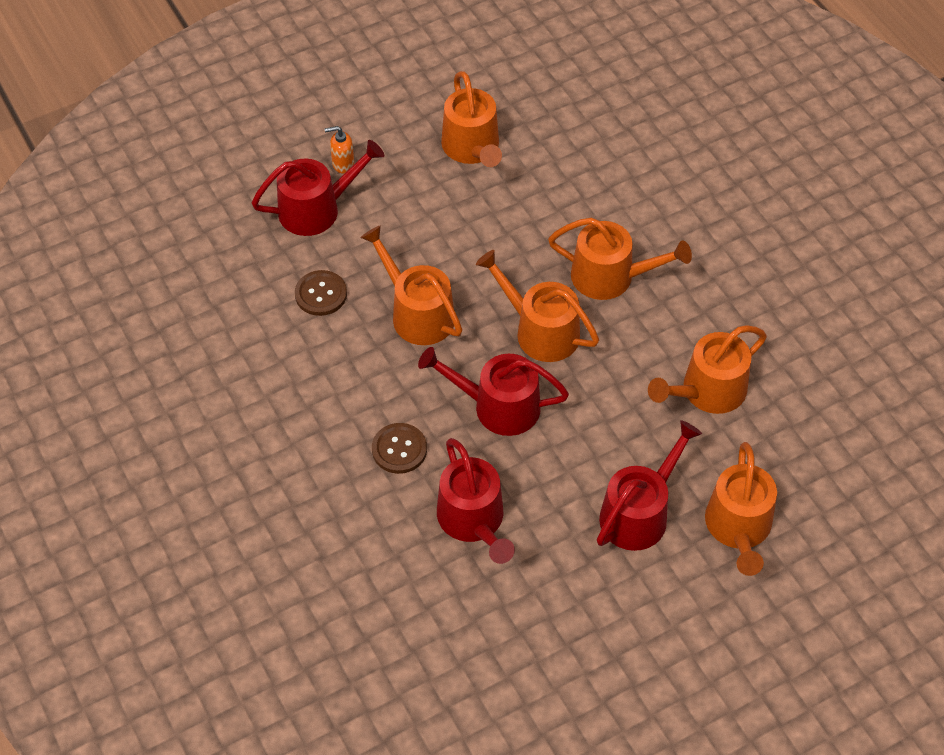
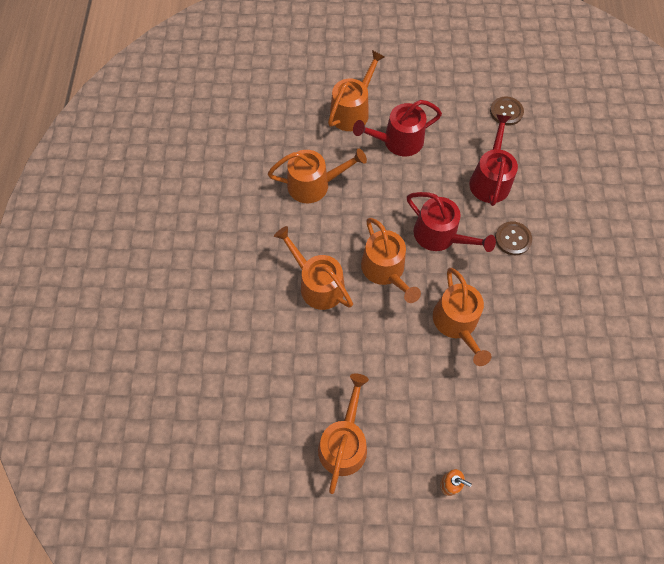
camera: 150 degrees left, 10 degrees up
(316, 209) = (489, 450): red watering can -> none
(321, 294) = (516, 372): brown button -> brown button (506, 112)

